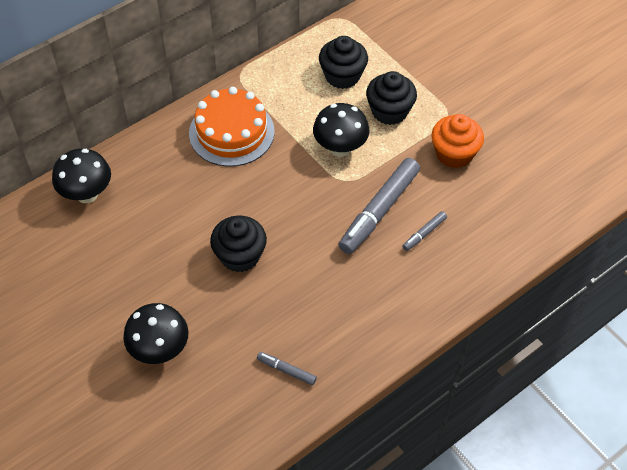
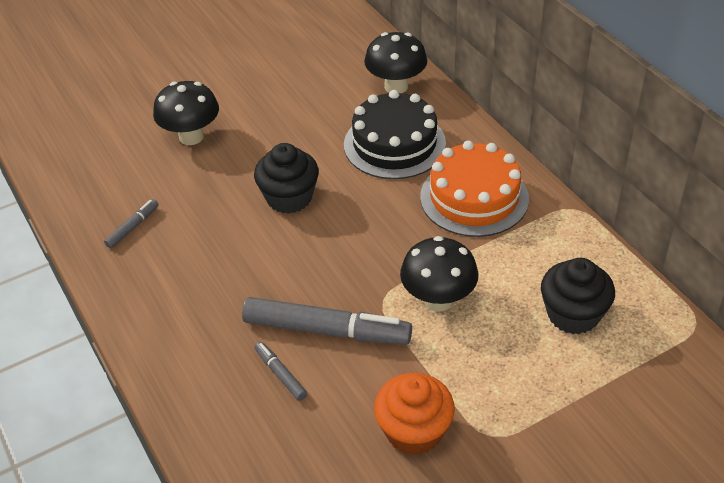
camera: 100 degrees right, 10 degrees down
(168, 188) = (394, 144): none -> black cake
(379, 211) = (326, 330): grey marker -> grey marker turned 150 degrees clockwise
(389, 111) = (502, 362): black cupcake -> none

